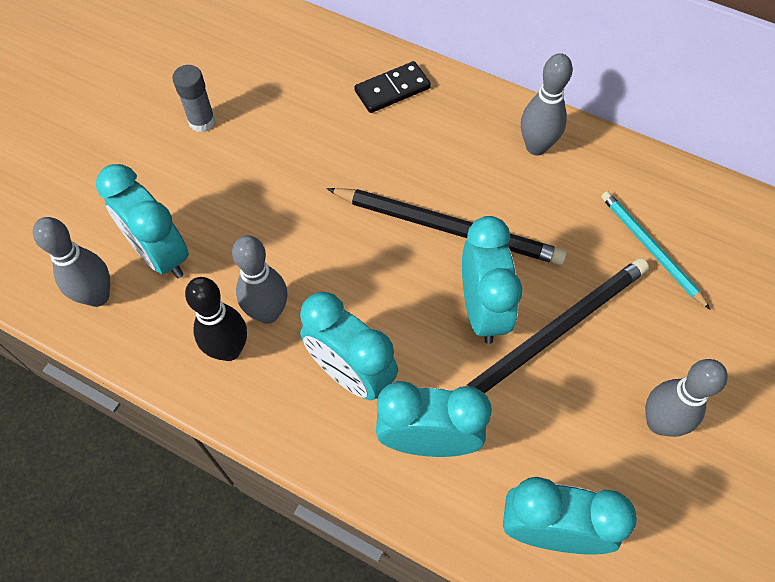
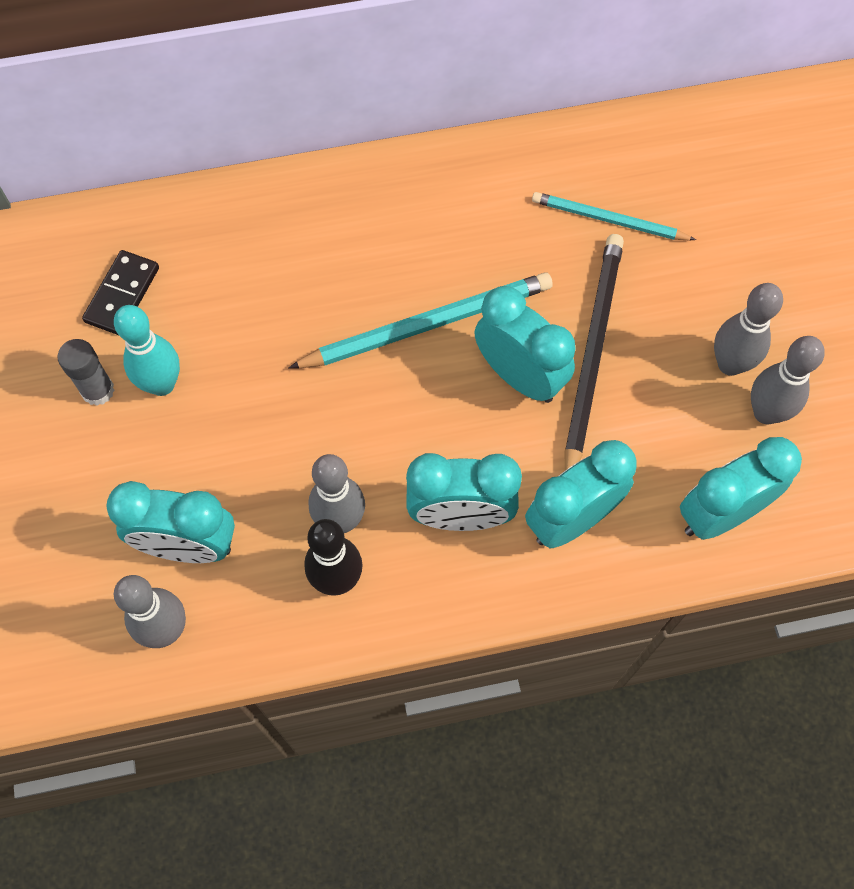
camera: 40 degrees left, 5 degrees up
(242, 144) = (162, 384): none -> turquoise bowling pin
(392, 90) = (257, 226): black domino -> black domino (122, 295)
(448, 228) = (428, 324): black pencil -> turquoise pencil
(536, 147) = (437, 192): grey bowling pin -> grey bowling pin (766, 412)

